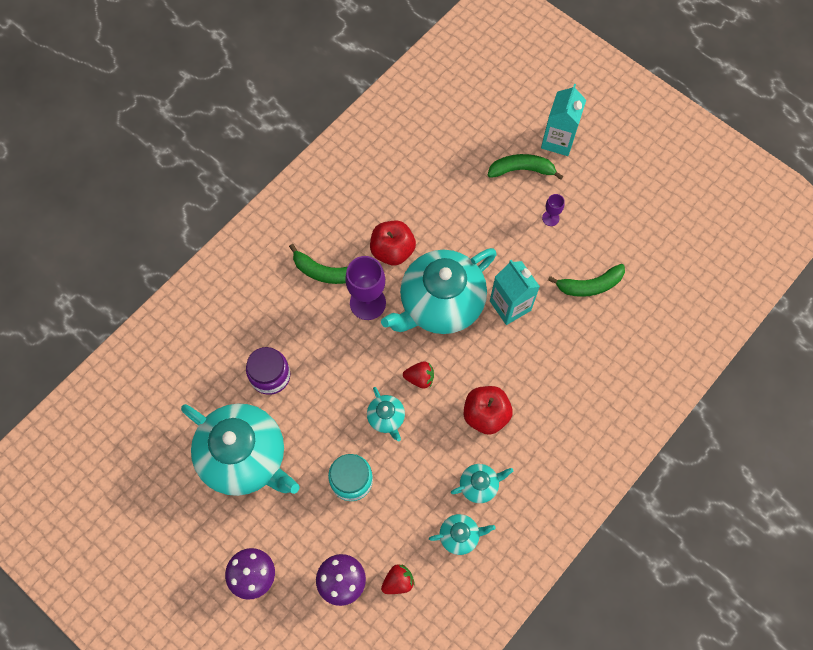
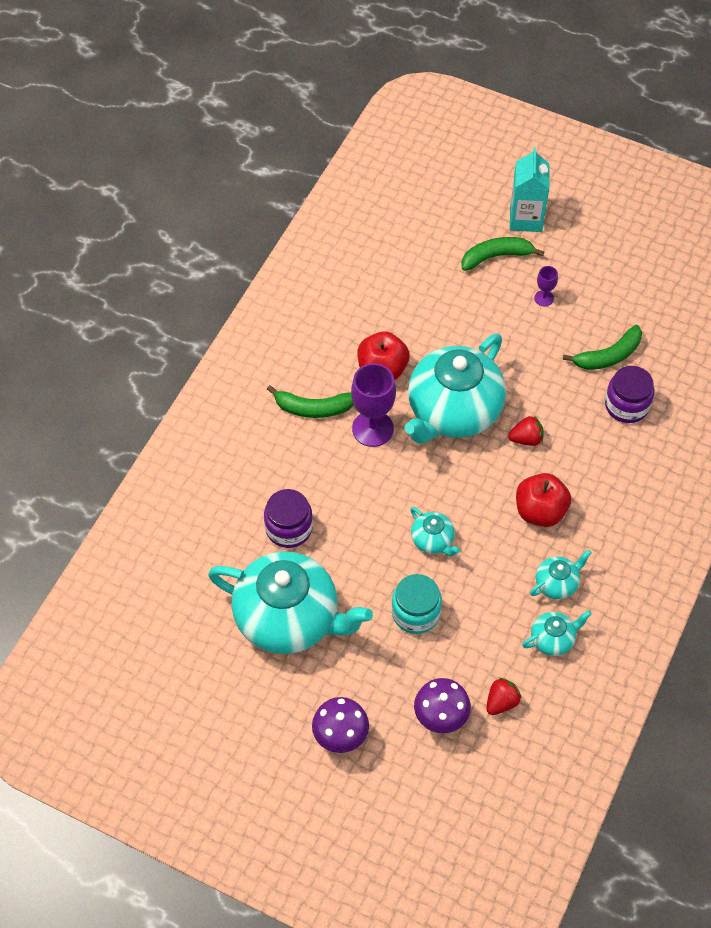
camera: 15 degrees left, 10 degrees down
(420, 378) = (456, 491): red strawberry -> red strawberry (526, 439)
(510, 305) = (529, 395): turquoise carton -> none
(591, 335) = (626, 405): none -> purple jar

